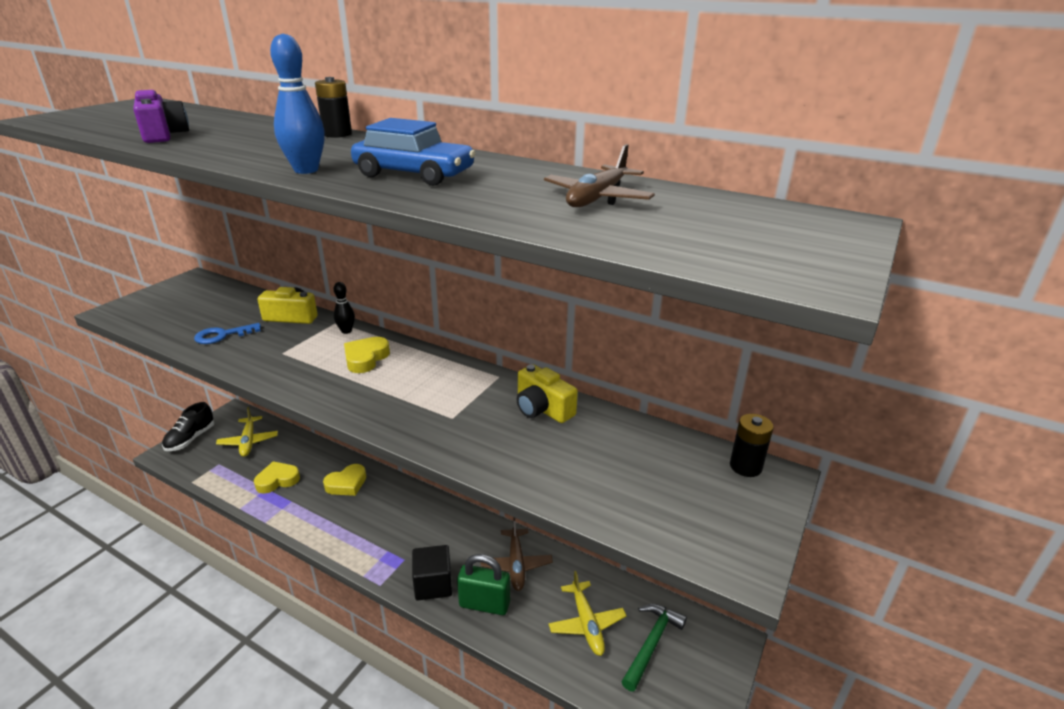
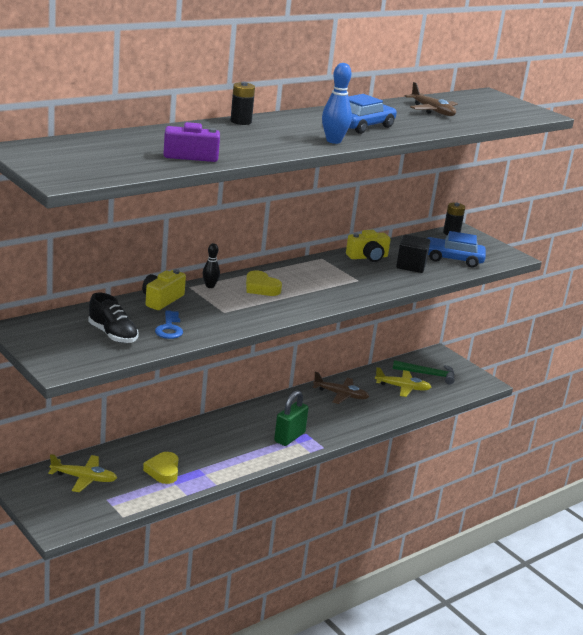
camera: 70 degrees left, 5 degrees down
(190, 439) = (44, 511): black shoe -> black shoe (113, 335)
(347, 484) = (198, 439): yellow heart -> none
(433, 584) = (337, 428): black cube -> black cube (411, 266)
(484, 604) = (366, 414): green padlock -> green padlock (289, 437)
(633, 490) = (453, 259): none -> blue car
(651, 643) = (427, 374): green hammer -> green hammer turned 135 degrees clockwise

